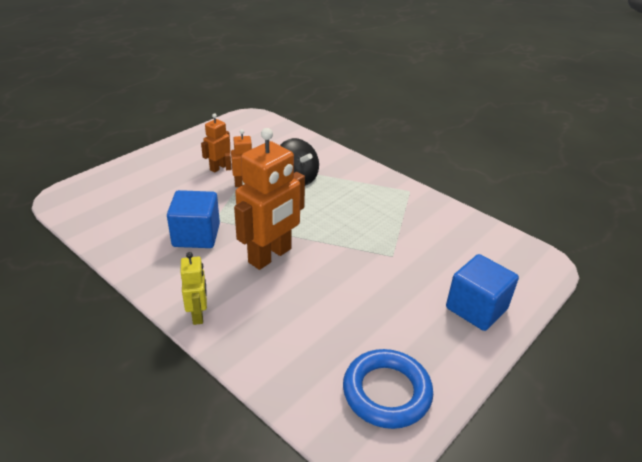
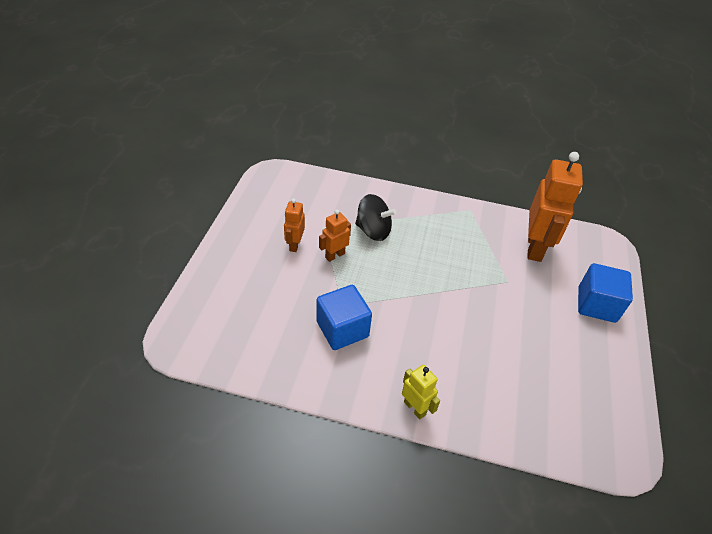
camera: 30 degrees left, 10 degrees up
(270, 256) = (420, 323): orange robot -> orange robot (535, 248)
(386, 392) = (596, 406): blue ring -> none

